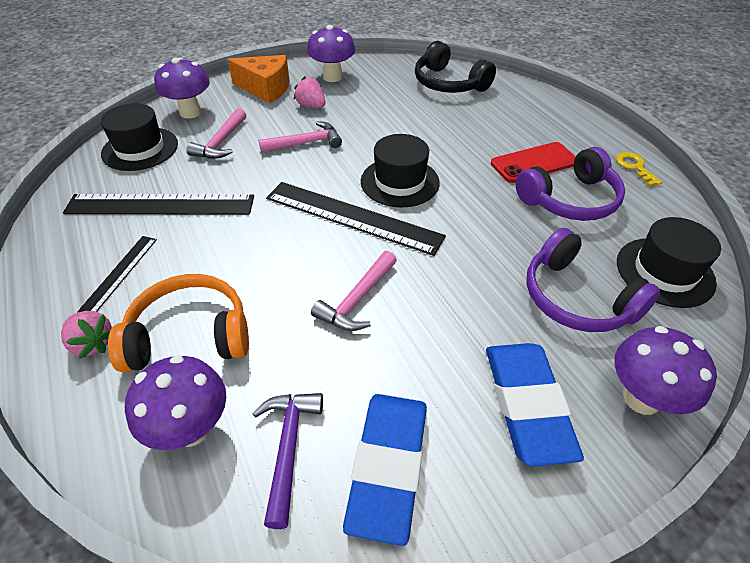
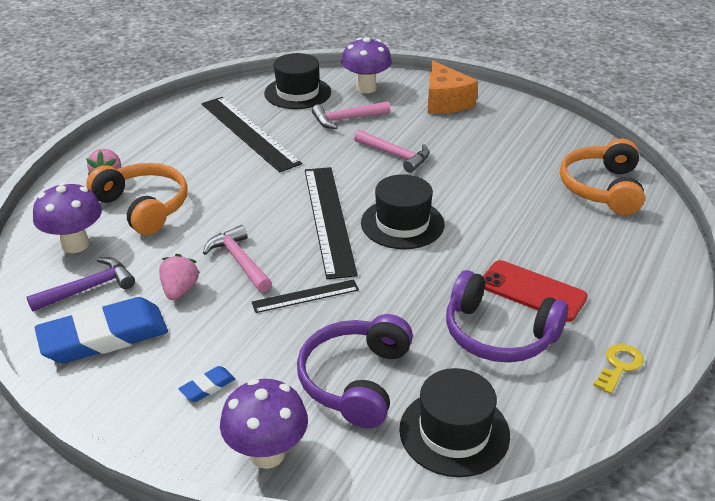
camera: 55 degrees right, 10 degrees down
(119, 274) = (170, 153): black ruler -> black ruler (305, 296)
(311, 106) = (451, 134): pink strawberry -> pink strawberry (180, 290)
(332, 77) = (512, 123): purple mushroom -> none
(357, 300) = (239, 261): pink hammer -> pink hammer turned 60 degrees clockwise
(449, 83) = (602, 188): black headphones -> orange headphones
(527, 404) = (207, 387): blue eraser -> blue eraser, size x0.42

